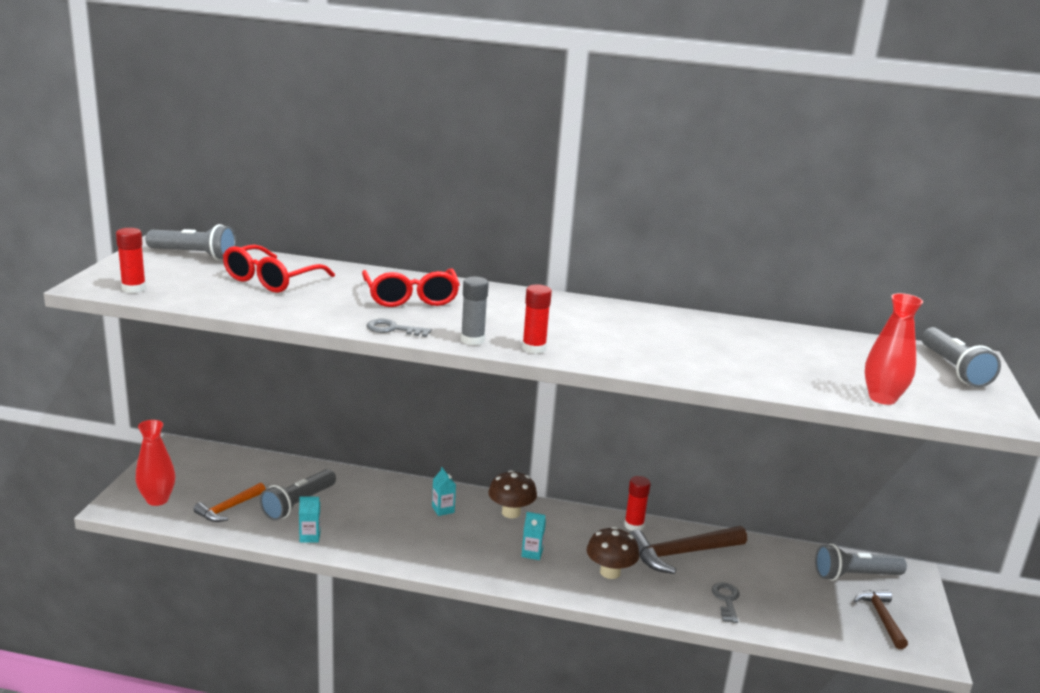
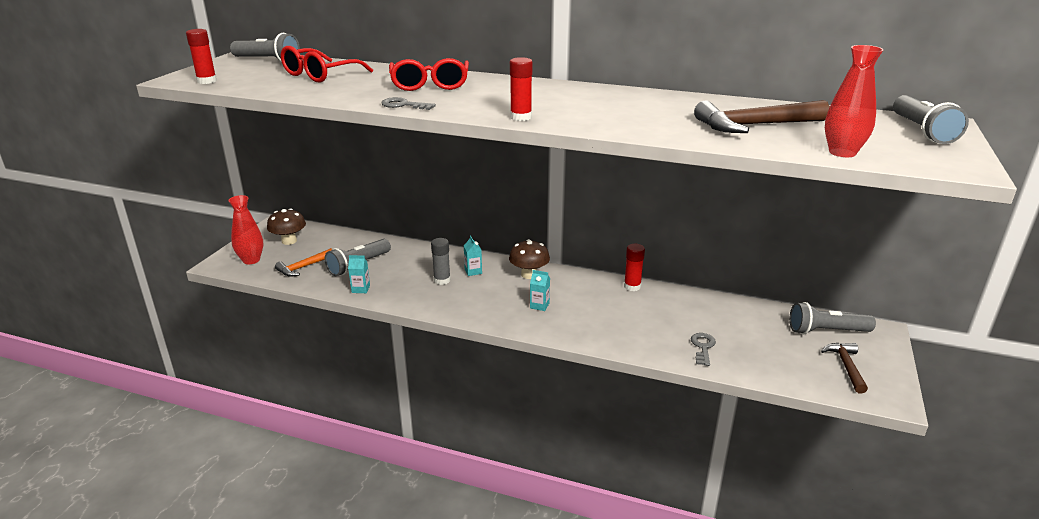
camera: 10 degrees right, 5 degrees up
(472, 340) = (469, 112): grey glue stick -> grey glue stick (442, 280)
(610, 572) = (603, 322): brown mushroom -> brown mushroom (289, 241)
(681, 554) = (669, 309): brown hammer -> brown hammer (755, 126)

